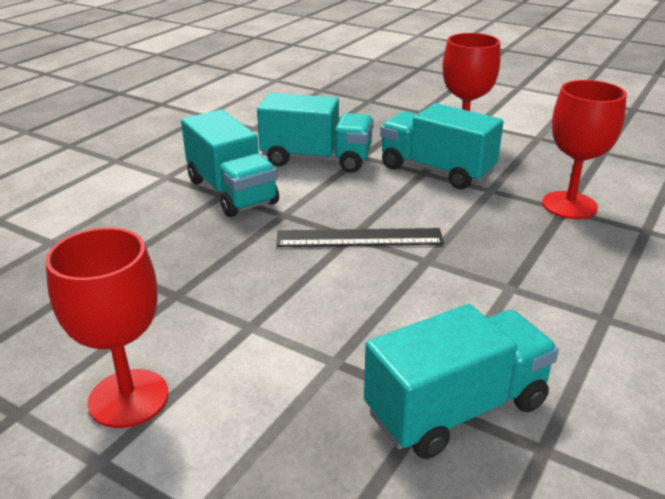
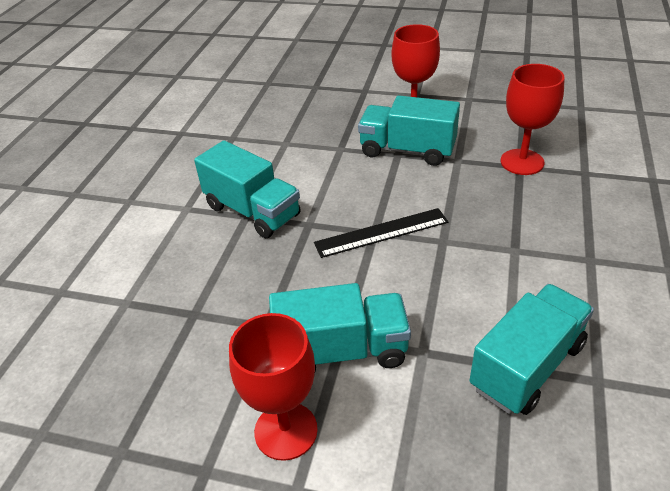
camera: 15 degrees left, 10 degrees up
(316, 159) = (305, 160): turquoise truck -> turquoise truck (341, 351)

